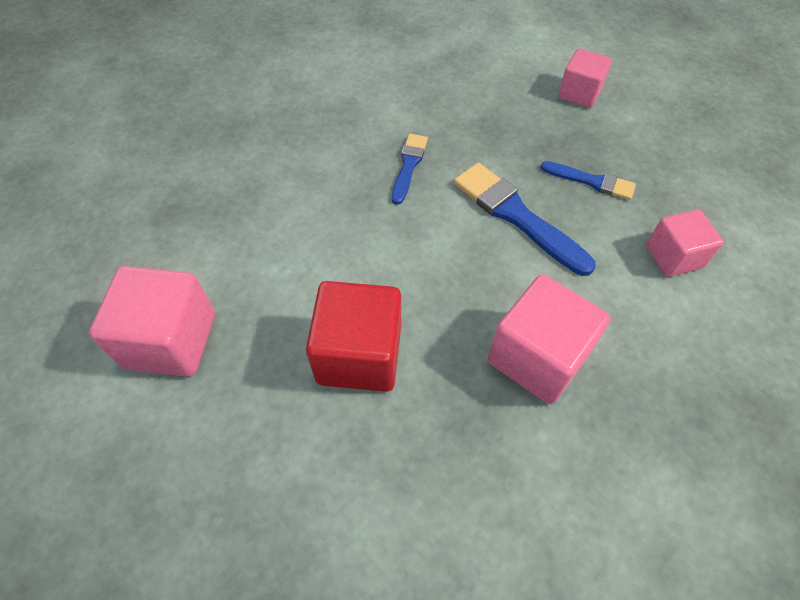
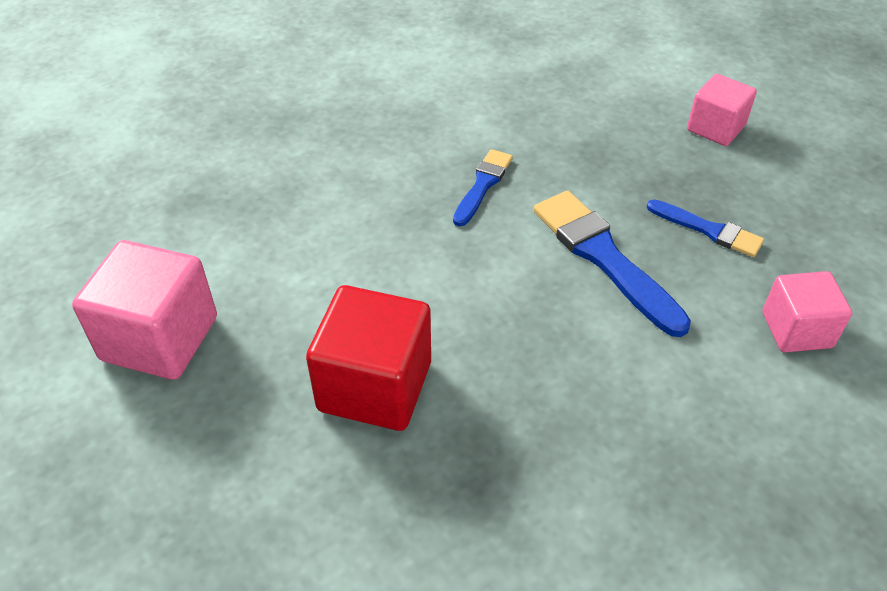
camera: 10 degrees right, 10 degrees down
(537, 357) = (593, 421): pink cube -> none

